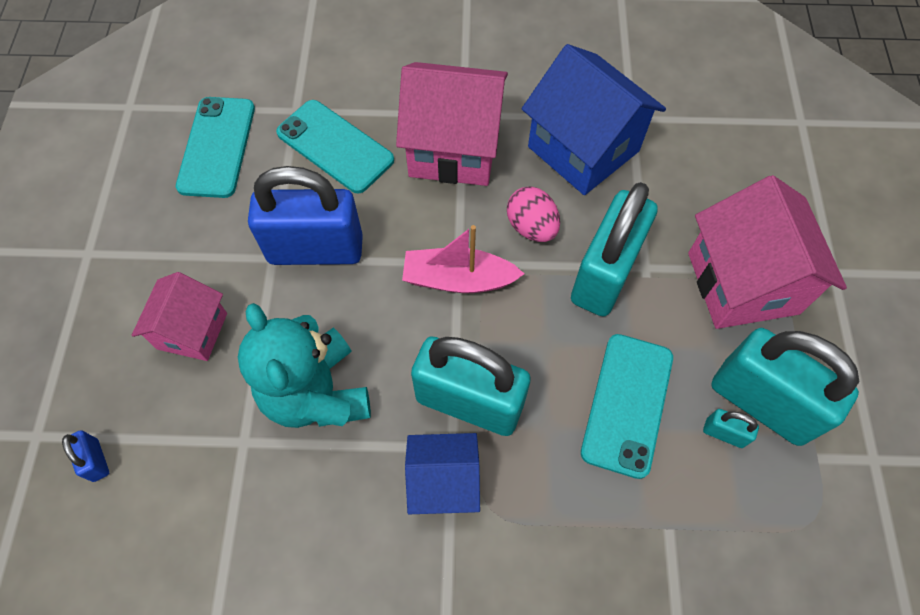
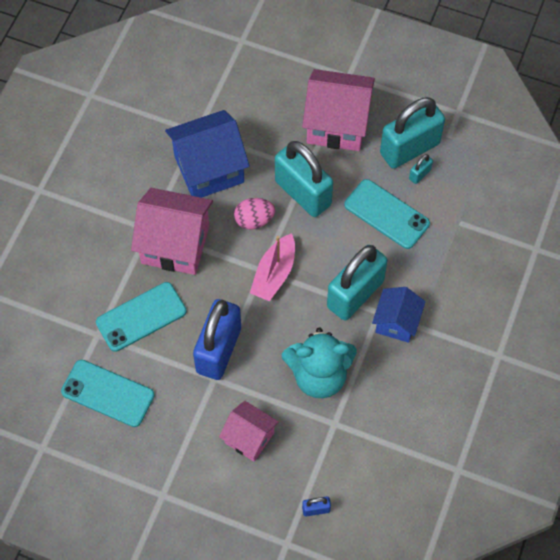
camera: 70 degrees left, 0 degrees up
(454, 149) = (175, 244): pink house -> pink house turned 75 degrees clockwise

